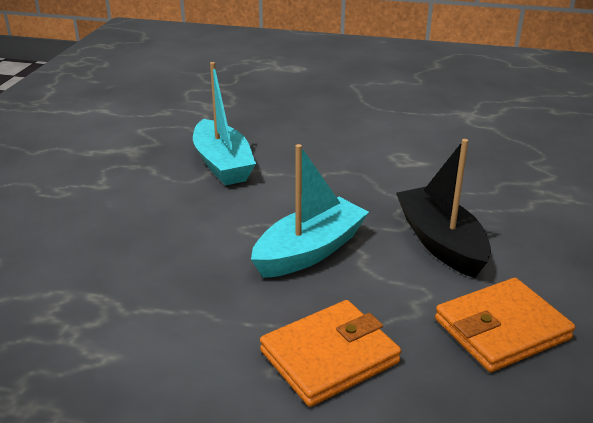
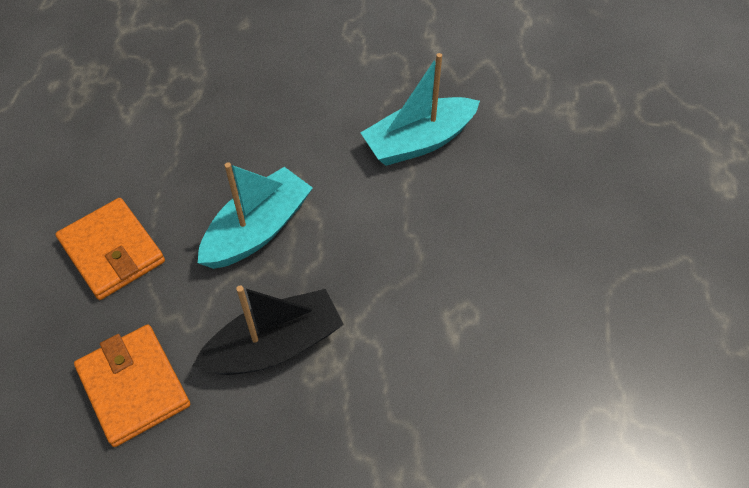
camera: 85 degrees right, 25 degrees up
(310, 251) = (258, 230): turquoise boat -> turquoise boat turned 90 degrees counterclockwise

